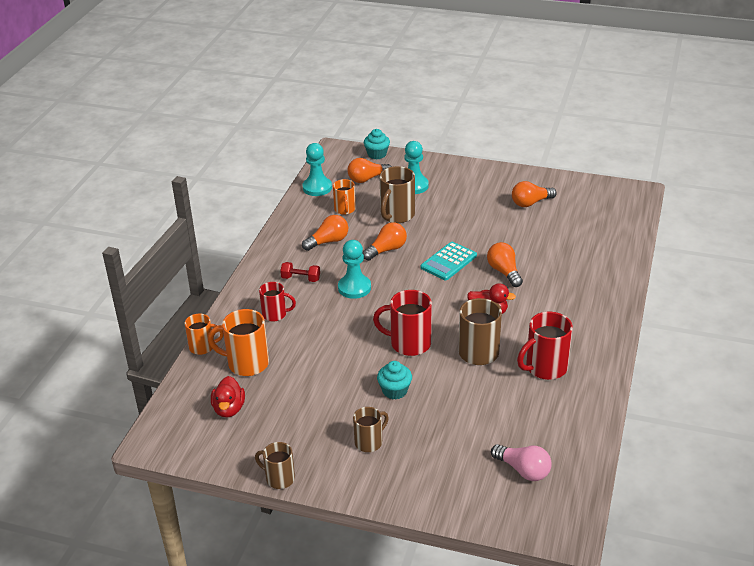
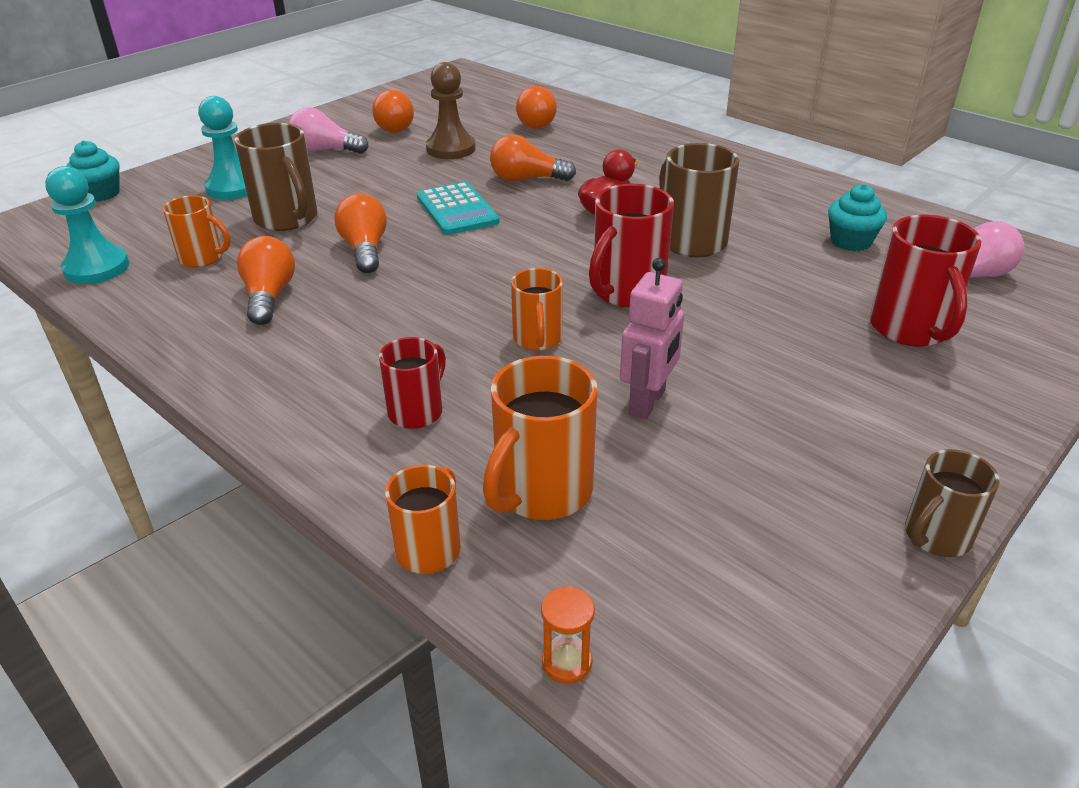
camera: 65 degrees left, 0 degrees up
(168, 395) = (567, 662): none -> orange hourglass
(229, 409) = (678, 559): red duck -> none
(301, 279) = (340, 353): red dumbbell -> none
(321, 375) = (648, 402): none -> pink robot
(347, 329) = (537, 339): none -> orange mug
(354, 288) = (431, 304): turquoise pawn -> none
(367, 179) = (151, 218): orange light bulb -> orange light bulb (537, 122)
(369, 442) = (862, 395): brown mug -> none
(394, 391) = (739, 335): turquoise cupcake -> turquoise cupcake (850, 241)
(478, 193) = (325, 150): none -> pink light bulb
(518, 232) = (451, 149): none -> brown pawn
(545, 368) = (759, 207): red mug -> red mug (911, 329)

